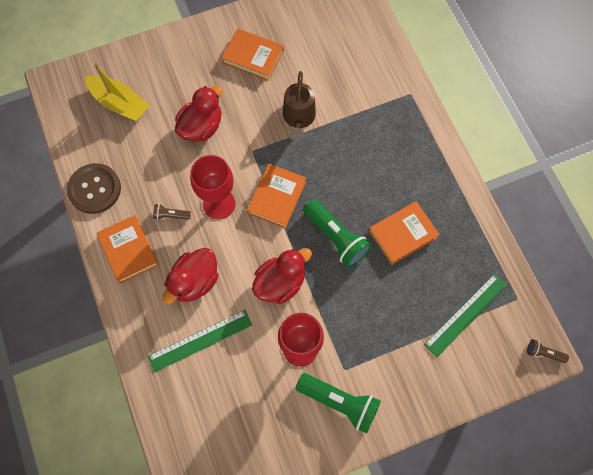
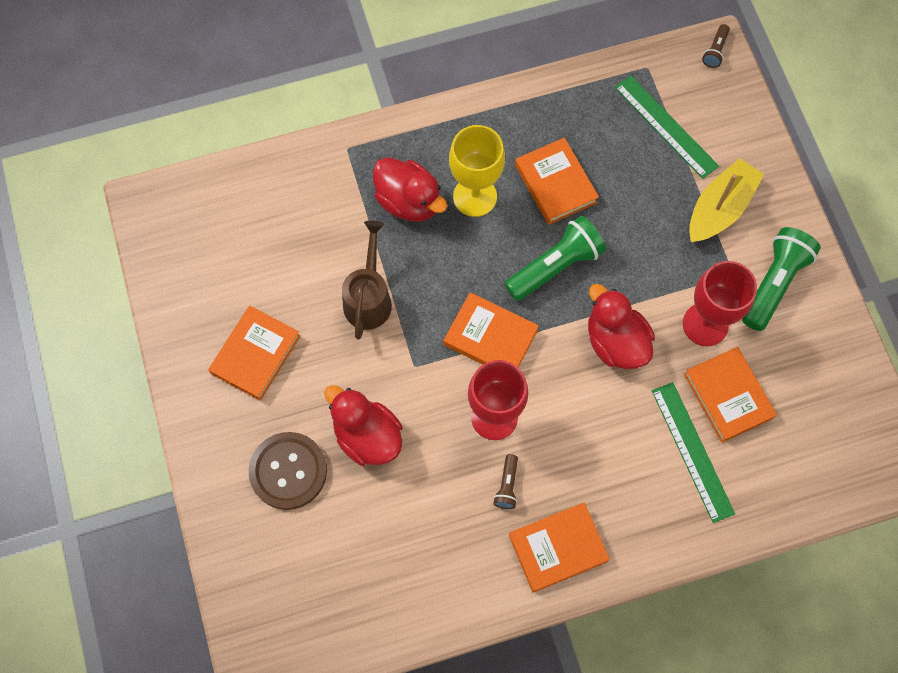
camera: 85 degrees left, 0 degrees up
(94, 189) = (456, 599): brown button -> brown button (288, 471)
(119, 103) = (311, 561): yellow boat -> yellow boat (719, 208)
(195, 281) = (609, 455): red duck -> red duck (409, 201)
(244, 366) = (727, 396): none -> orange book
(298, 118) = (368, 298): brown watering can -> brown watering can turned 90 degrees counterclockwise
(384, 179) = (475, 196): none -> yellow goblet

